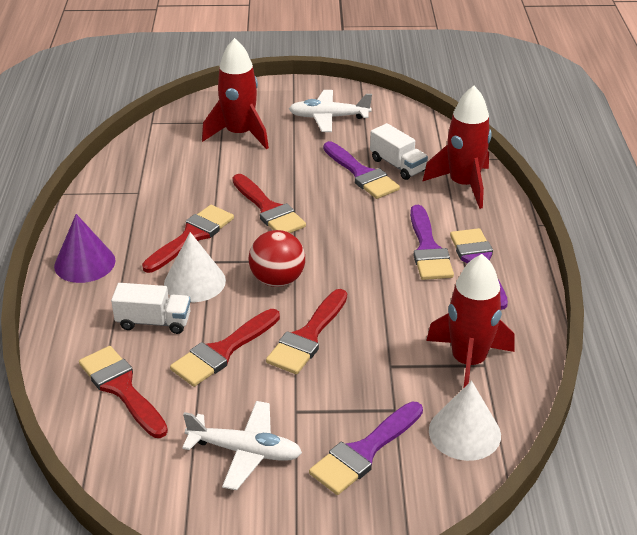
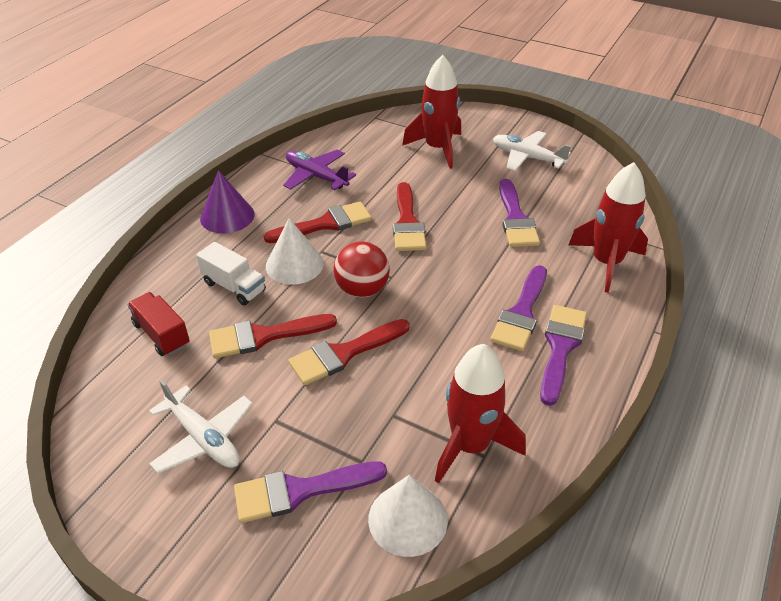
camera: 30 degrees right, 5 degrees up
(121, 388) = (161, 334): red brush -> red truck
(142, 196) = (316, 176): none -> purple plane
(397, 165) = (556, 221): white truck -> none

